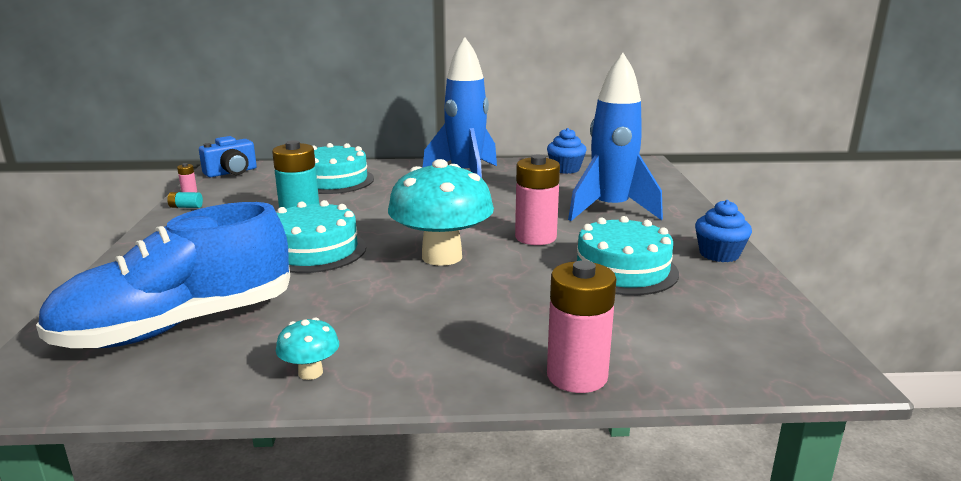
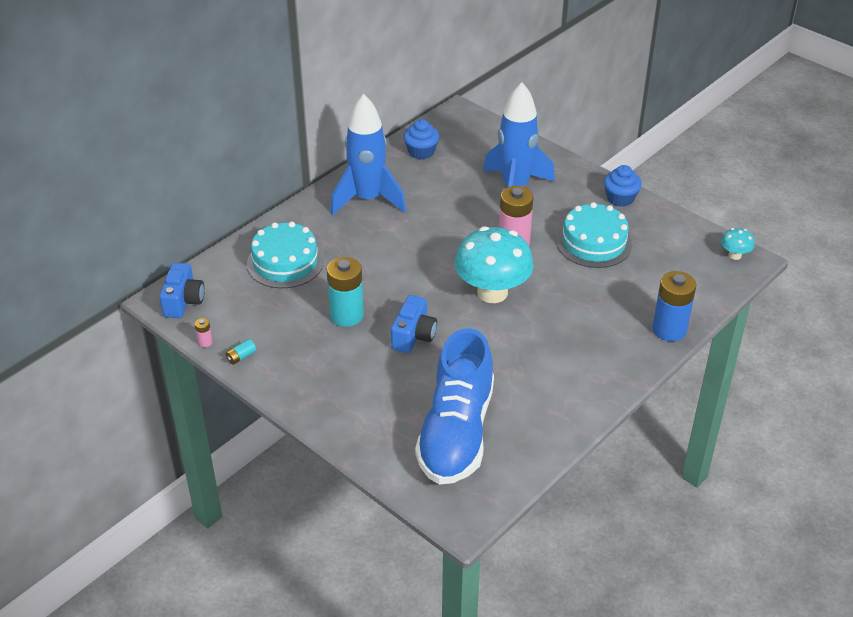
camera: 45 degrees left, 20 degrees up
(310, 372) = (568, 408): turquoise mushroom -> turquoise mushroom (734, 255)
(314, 250) = (414, 336): turquoise cake -> blue camera
(577, 376) = (669, 330): pink battery -> blue battery

